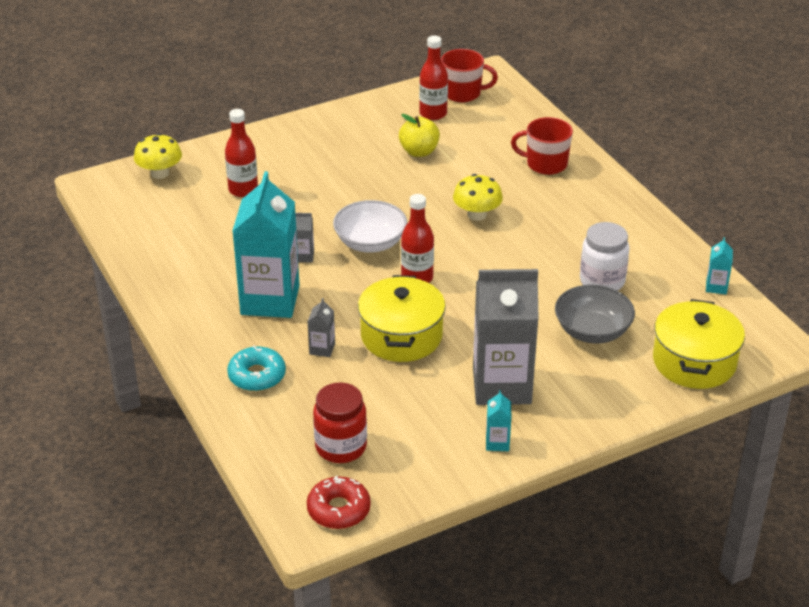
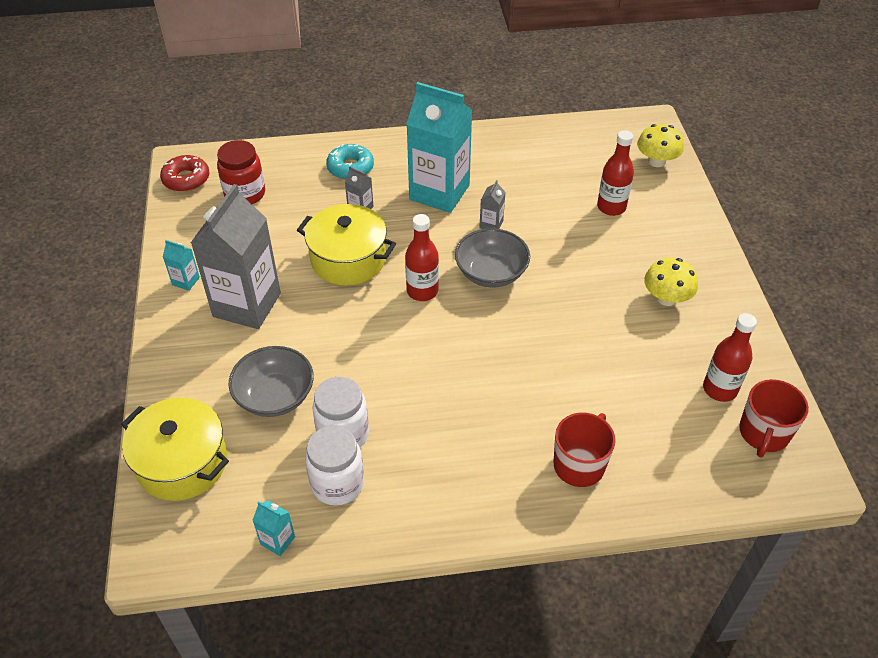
camera: 110 degrees right, 10 degrees up
(370, 243) = (491, 273): white bowl -> grey bowl
(419, 151) = (640, 353): yellow apple -> none
(477, 215) = (503, 367): yellow mushroom -> yellow mushroom (666, 298)
(647, 271) = (337, 484): none -> white jar

